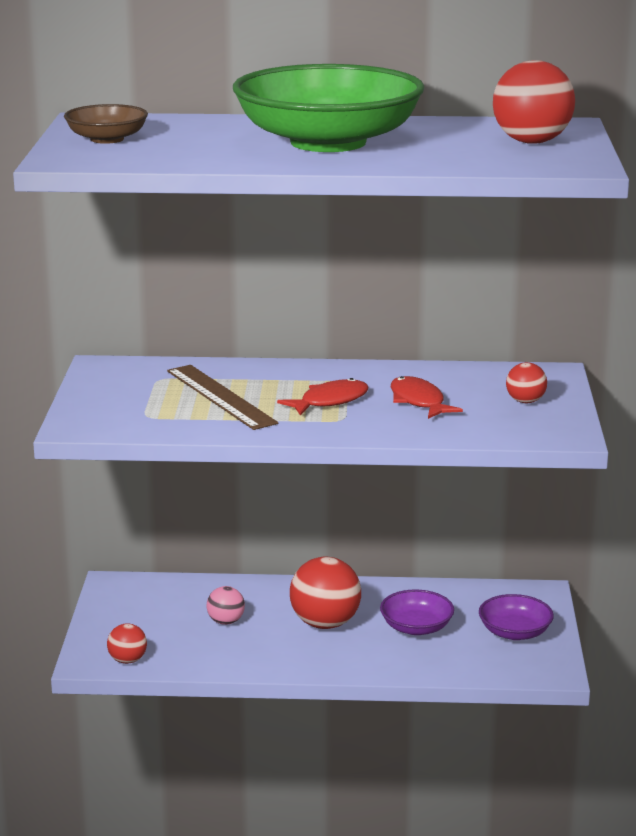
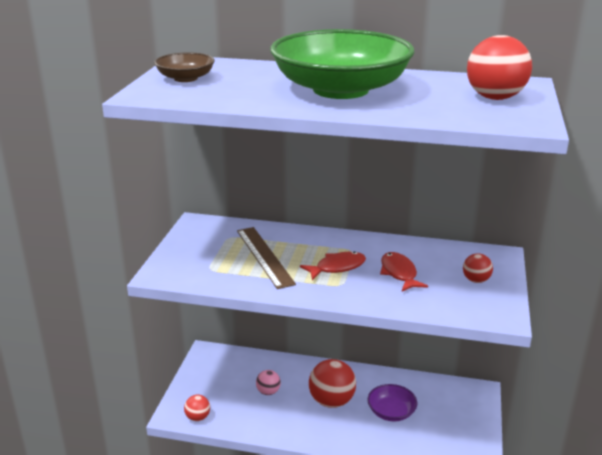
camera: 10 degrees right, 5 degrees up
(515, 632) = (457, 424): purple bowl -> none

